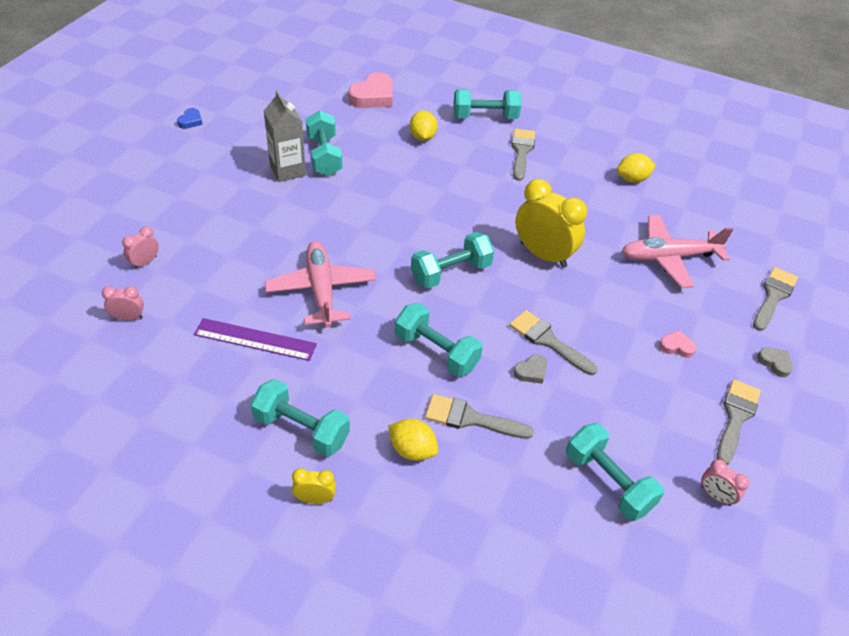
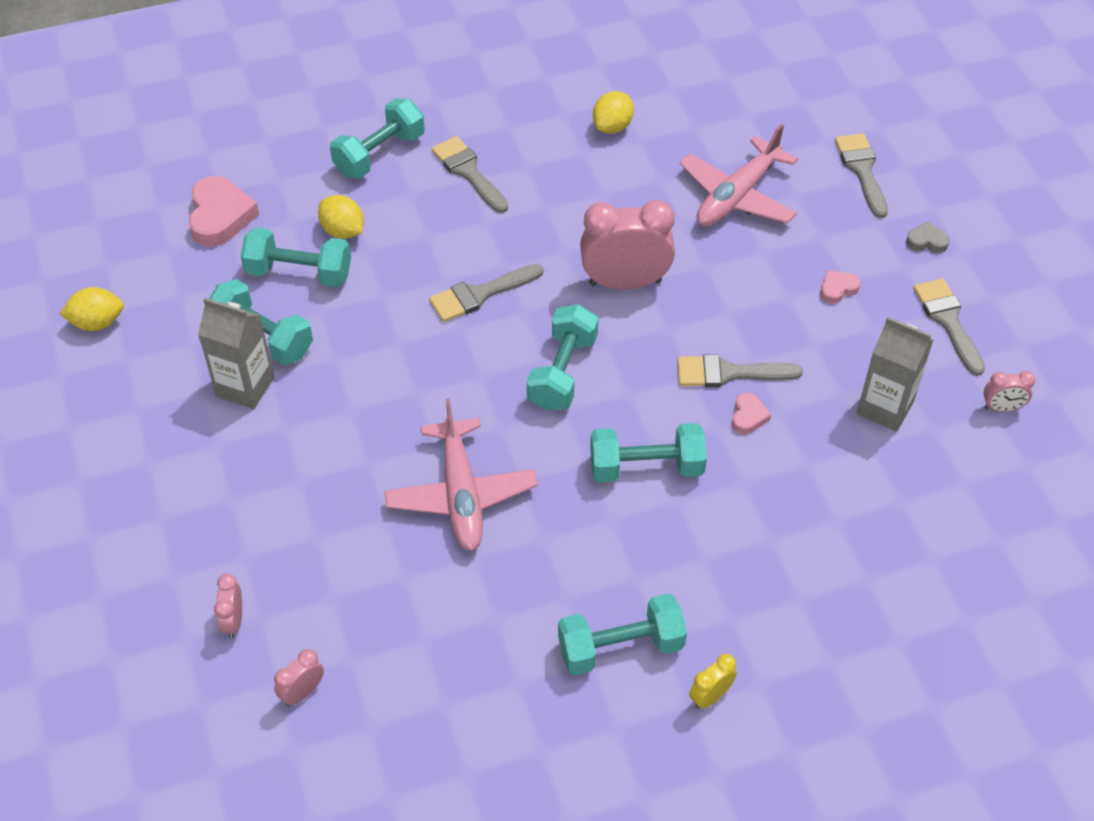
camera: 40 degrees left, 5 degrees up
(190, 121) = (38, 412): blue heart -> none
(255, 339) = (464, 601): purple ruler -> none
(321, 290) = (461, 495): pink plane -> pink plane turned 135 degrees counterclockwise
(412, 450) = (736, 579): yellow lemon -> yellow lemon (97, 323)
(470, 418) = (749, 506): grey brush -> grey brush (480, 294)
(531, 371) = (748, 416): grey heart -> pink heart
(543, 255) = (625, 282): yellow clock -> pink clock
(608, 482) = (916, 467): turquoise dumbbell -> turquoise dumbbell (299, 273)
(628, 433) = (885, 408): none -> grey carton

